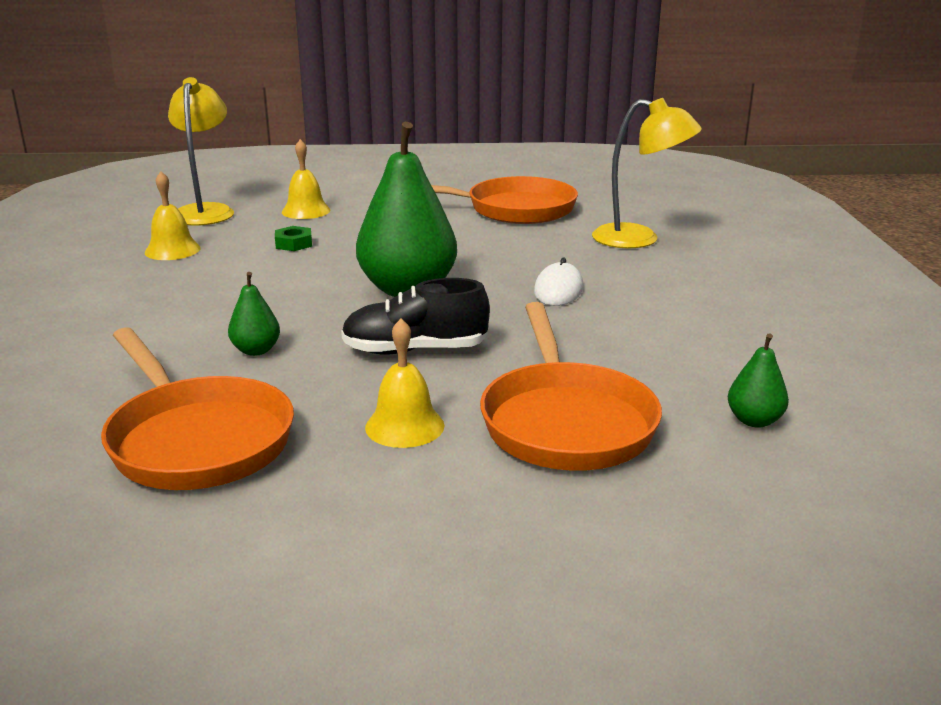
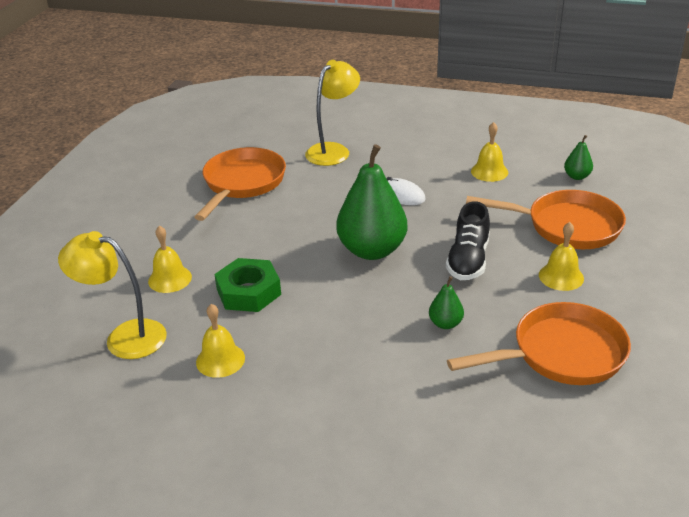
camera: 70 degrees left, 10 degrees up
(294, 244) = (248, 292): green nut -> green nut, size x1.93
(689, 342) = (489, 171): none -> yellow bell

